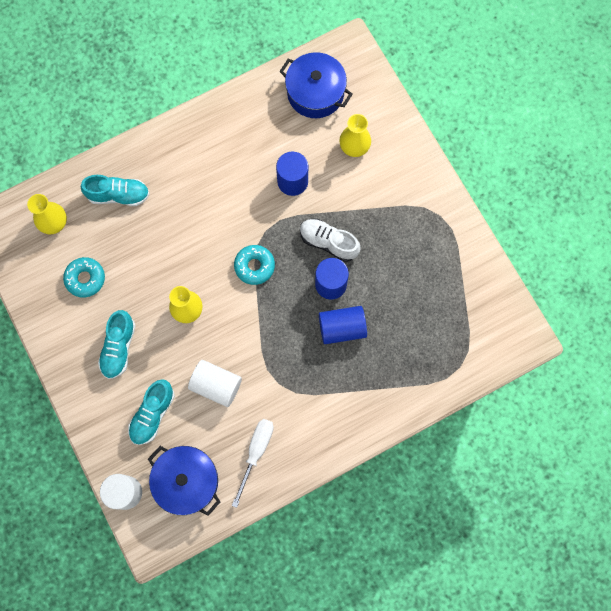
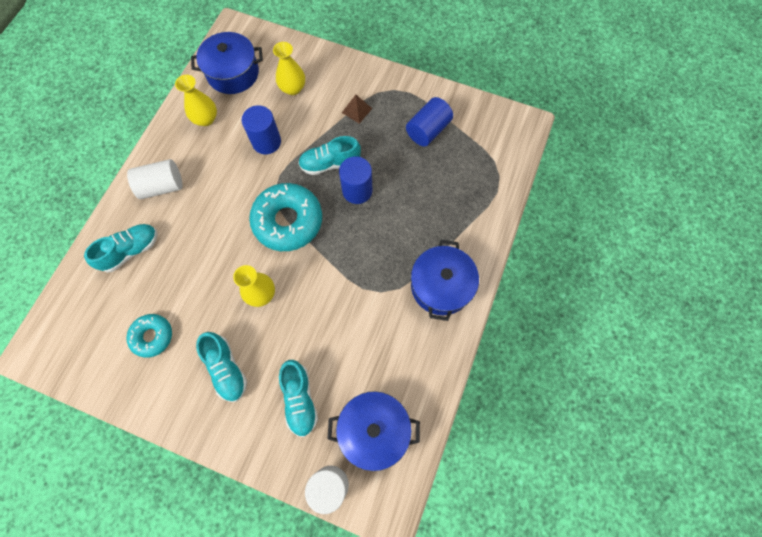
camera: 40 degrees left, 5 degrees down
(54, 223) = (89, 313): yellow vase -> yellow vase (206, 119)
(216, 385) = (333, 333): white cylinder -> white cylinder (162, 186)
(254, 266) = (288, 221): turquoise donut -> turquoise donut, size x1.77
(256, 452) = (409, 358): white screwdriver -> none
(328, 242) = (330, 163): white shoe -> turquoise shoe
(329, 418) = (441, 286): none -> blue pot
(342, 328) = (392, 214): blue cylinder -> blue cylinder (428, 130)
(391, 210) = (357, 110): none -> brown pyramid

